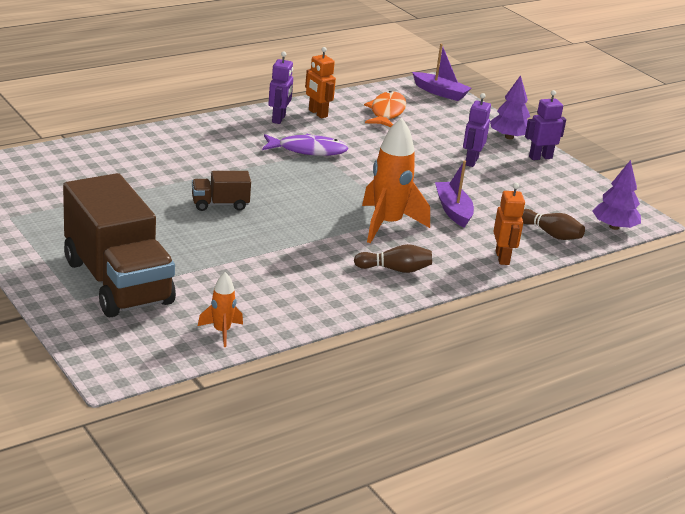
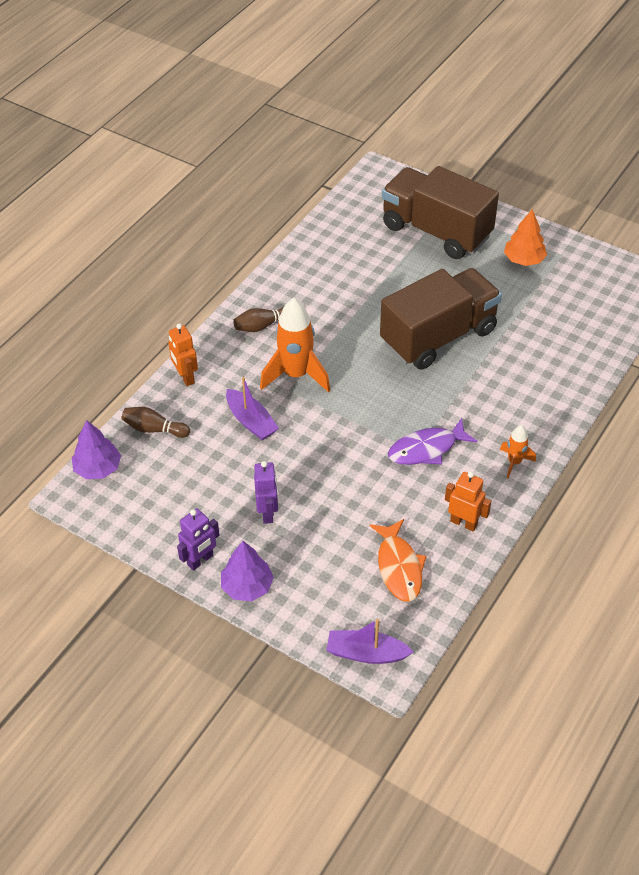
camera: 160 degrees right, 20 degrees up
(56, 227) = (524, 260): none -> orange tree
(220, 204) = (438, 336): brown truck -> brown truck, size x2.29
(221, 332) = (340, 221): orange rocket -> orange rocket (514, 462)
(279, 119) = (491, 490): purple robot -> none

